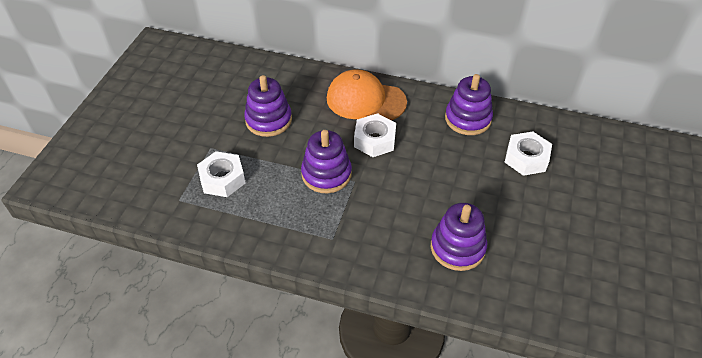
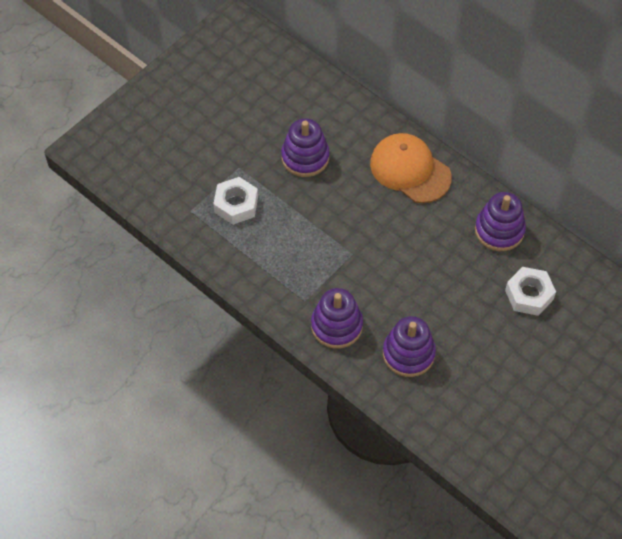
camera: 25 degrees right, 10 degrees up
(326, 174) = (331, 236): purple stacking toy -> purple stacking toy (336, 326)
(375, 140) = (394, 218): white nut -> none

